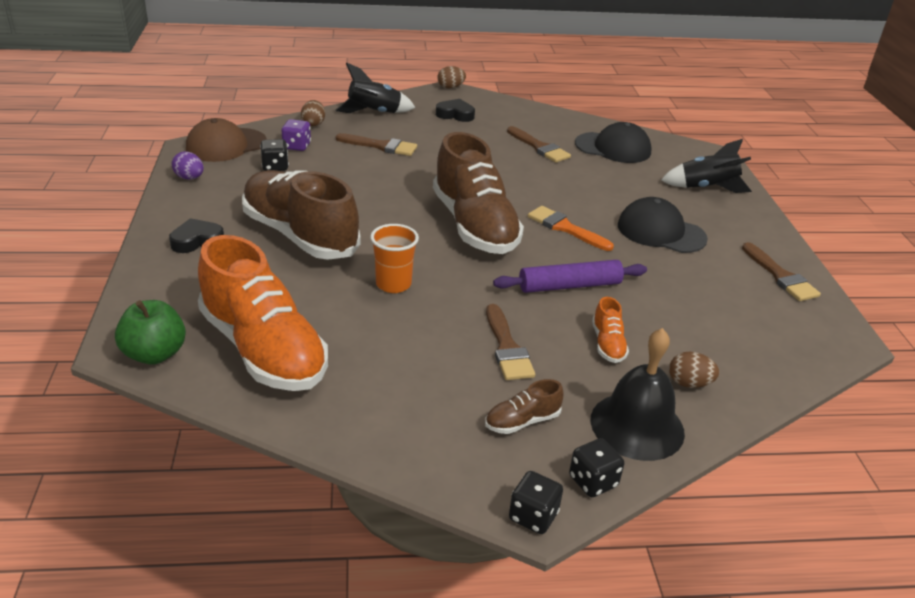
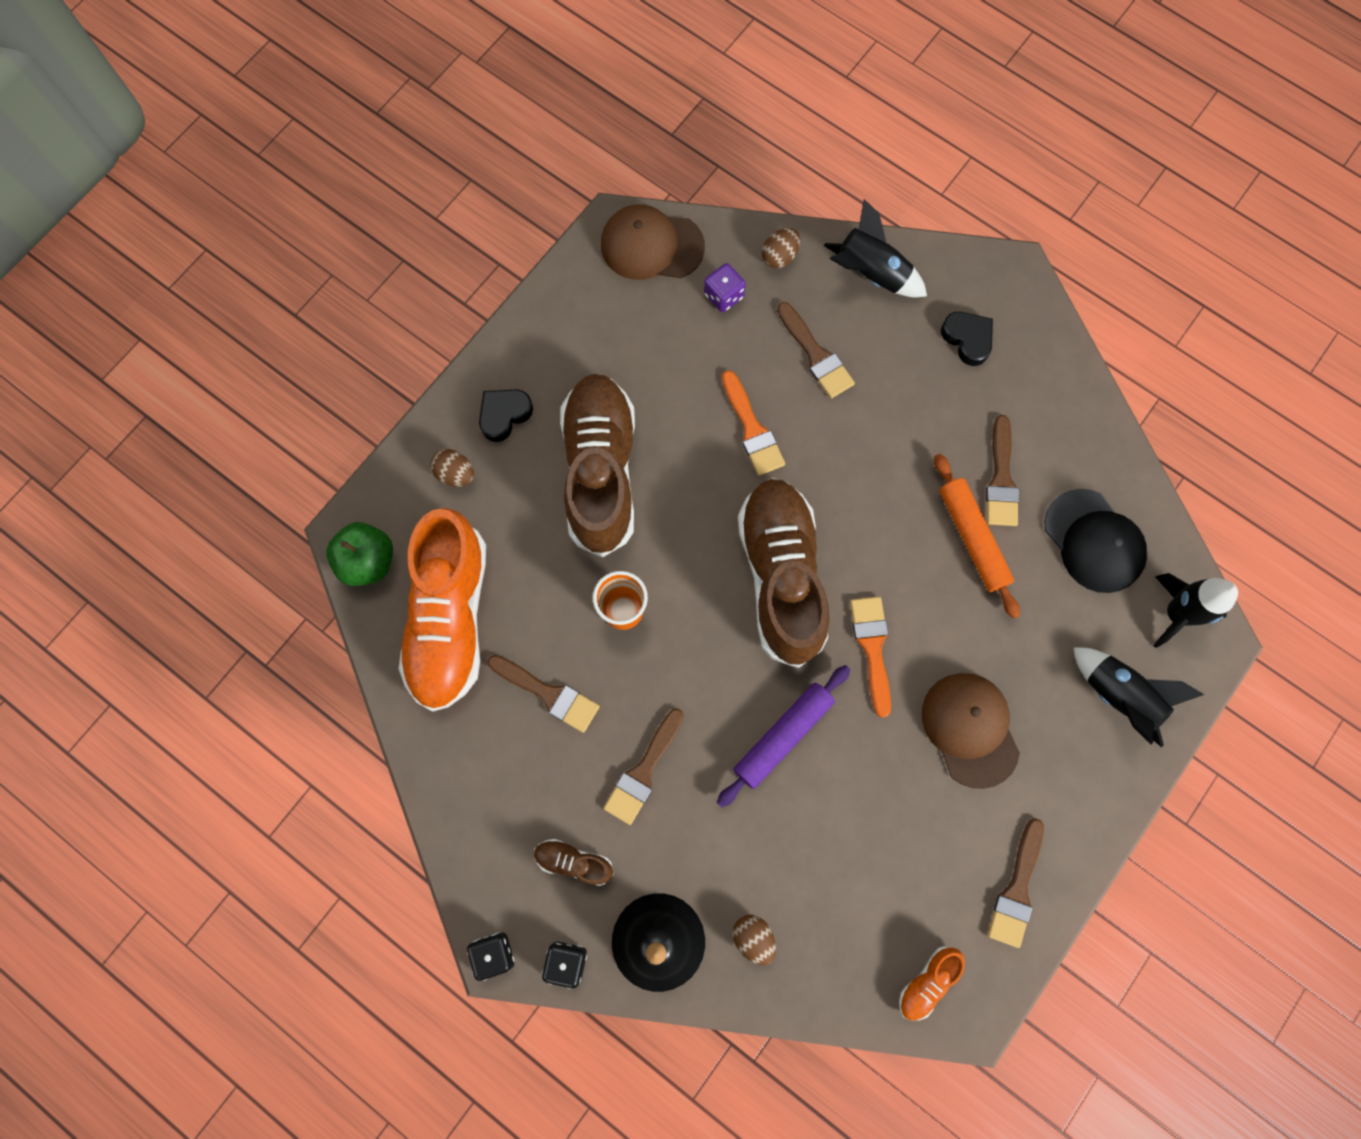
camera: 45 degrees right, 40 degrees up
(189, 178) = (571, 292): purple egg -> none
(197, 241) = (504, 415): black heart -> black heart turned 60 degrees counterclockwise
(275, 167) = (669, 325): black dice -> none
(379, 183) = (752, 429): none -> orange brush
(390, 347) = (548, 694): none -> brown brush
(450, 87) = (1023, 267): brown egg -> brown egg (455, 474)
(474, 226) = (781, 576): brown shoe -> brown shoe turned 150 degrees clockwise
(556, 170) = (972, 538): none -> orange rolling pin
(569, 285) = (782, 736): purple rolling pin -> purple rolling pin turned 75 degrees counterclockwise
(607, 344) = (734, 837): orange shoe -> orange shoe (927, 982)
(661, 232) = (970, 729): black cap -> brown cap
(684, 153) = (1176, 613): none -> black rocket

